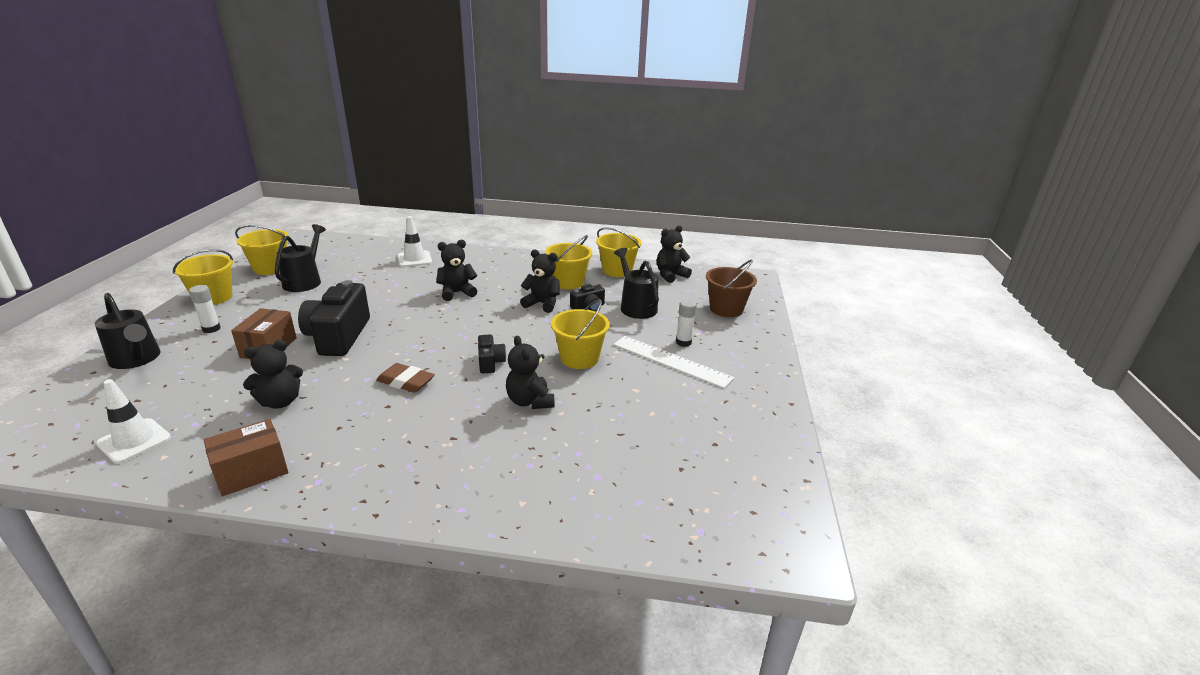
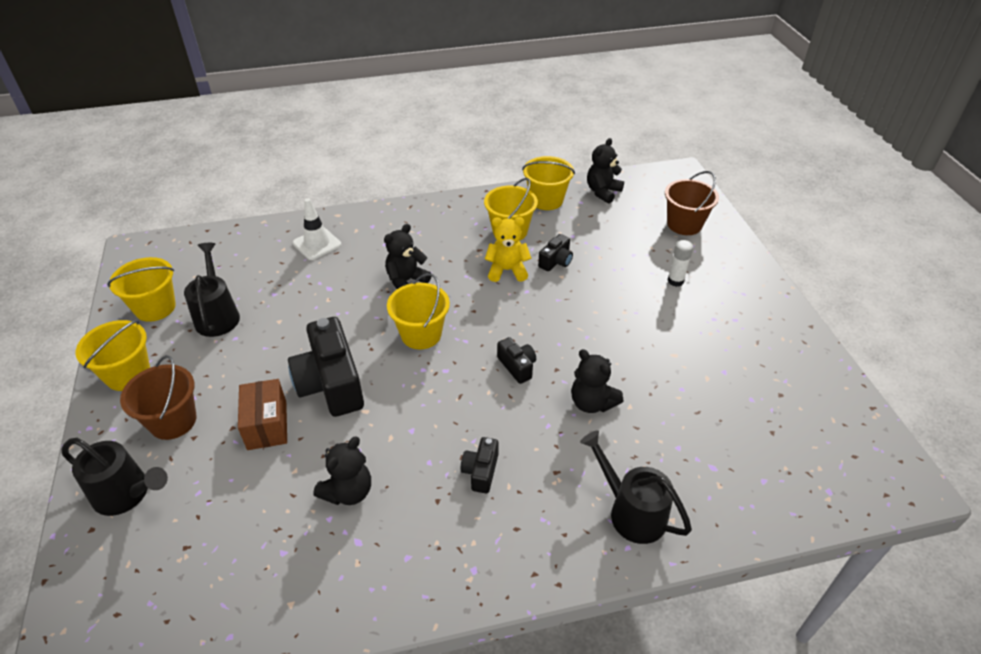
camera: 20 degrees left, 15 degrees up
(134, 441) = (239, 598): white traffic cone -> none
(211, 329) = (173, 421): white glue stick -> brown bucket
(252, 472) = (400, 585): brown box -> none
(392, 419) = (481, 471): none -> black camera
(406, 382) = (454, 420): brown eraser -> none
(542, 304) = (507, 270): black teddy bear -> yellow teddy bear
(579, 358) = (597, 333): yellow bucket -> yellow bucket (421, 334)
(636, 306) = (600, 246): black watering can -> black watering can (631, 511)
(671, 361) = (681, 308): white ruler -> none

